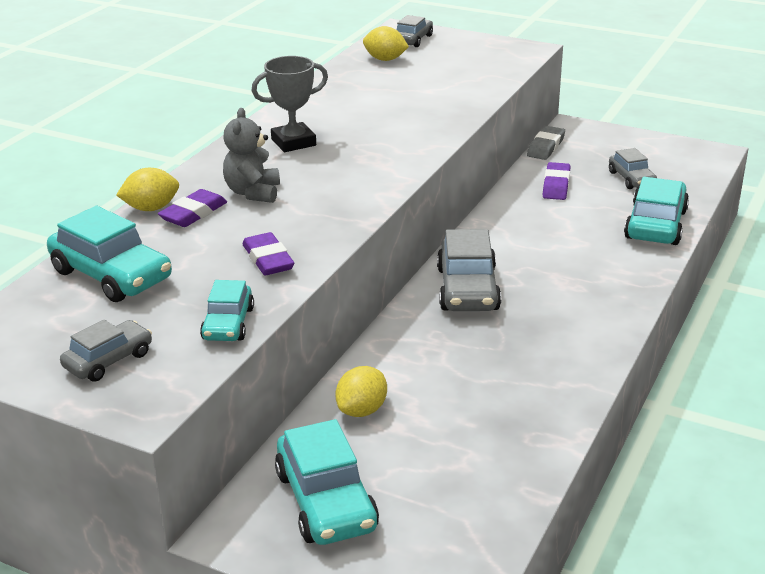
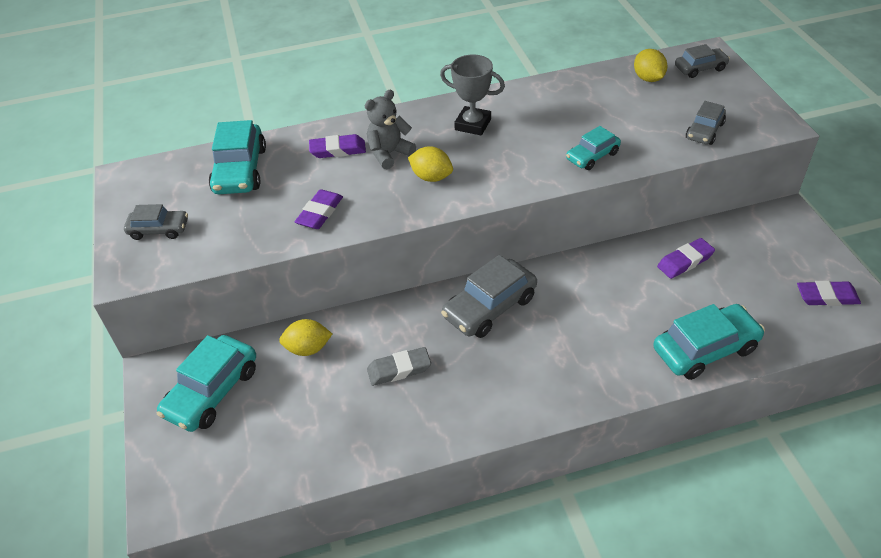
camera: 50 degrees right, 15 degrees up
(151, 208) = (325, 132): yellow lemon -> yellow lemon (431, 177)
(228, 324) = (235, 246): turquoise car -> turquoise car (592, 156)
(546, 147) = (734, 220): grey eraser -> grey eraser (399, 369)
(631, 179) = (756, 294): grey car -> grey car (704, 131)
(672, 158) = (827, 297): none -> purple eraser

